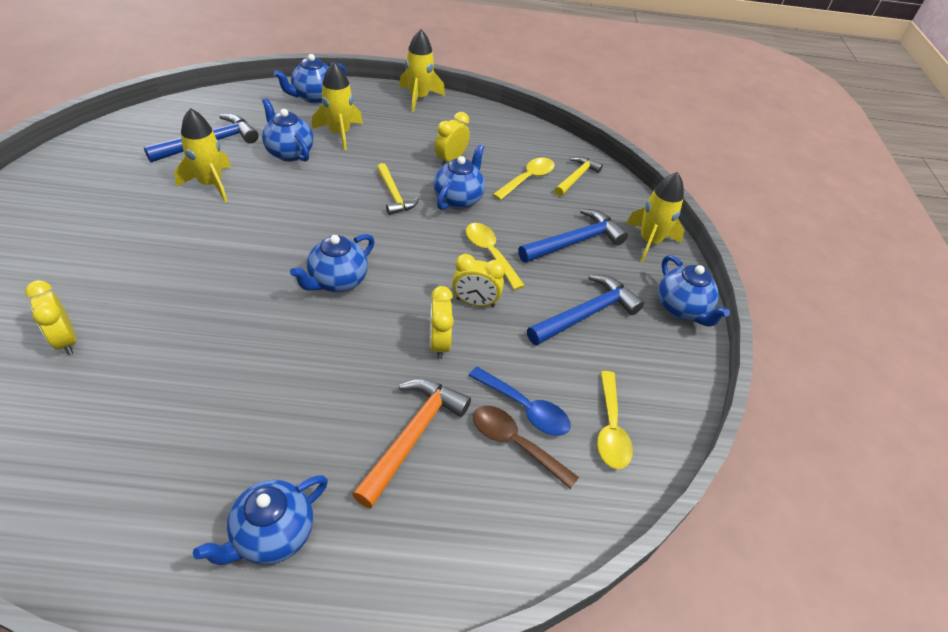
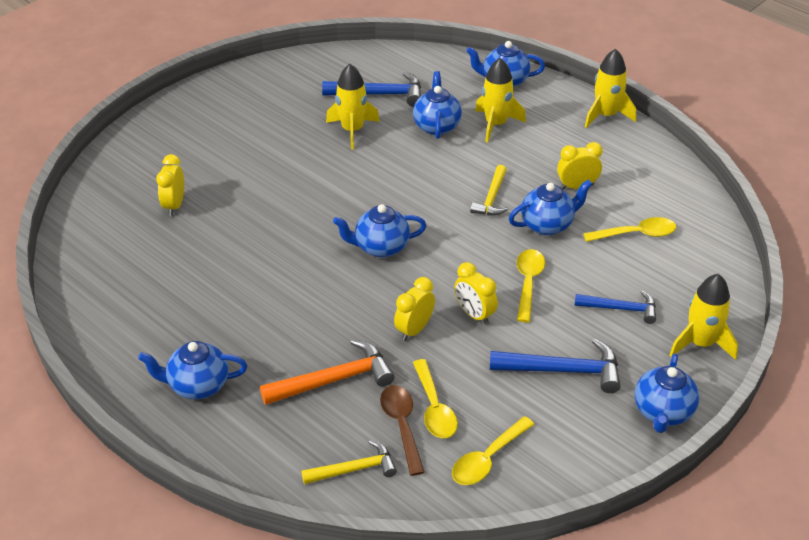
camera: 45 degrees right, 5 degrees down
(525, 408) = (434, 408): blue spoon -> yellow spoon
(574, 242) = (620, 309): blue hammer -> blue hammer, size x0.66
(576, 177) = (691, 253): yellow hammer -> yellow hammer (354, 469)

